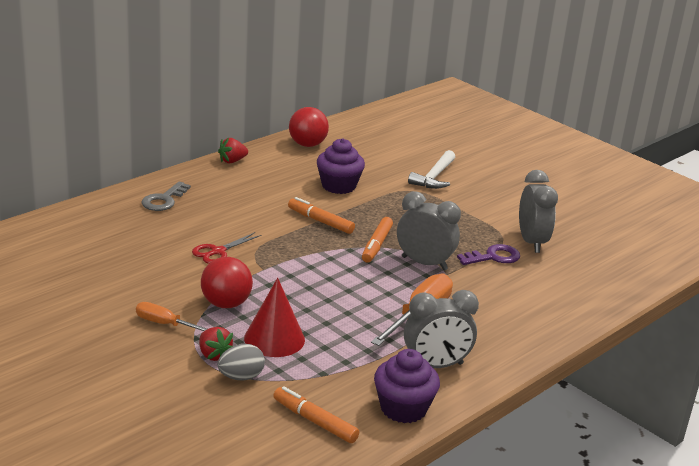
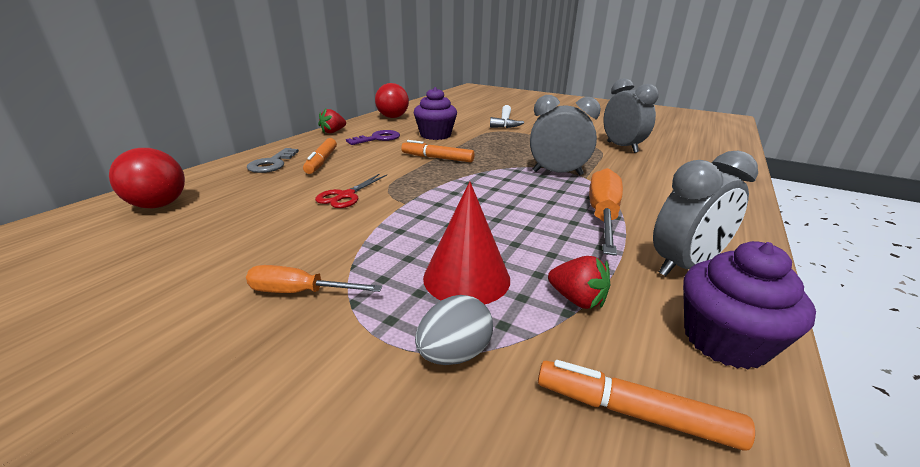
camera: 15 degrees left, 0 degrees up
(214, 355) = (392, 324): red strawberry -> red strawberry (577, 299)
(226, 304) = (378, 247): red ball -> red ball (159, 205)
(376, 245) = (502, 167): orange marker -> orange marker (321, 161)
(493, 257) = (607, 160): purple key -> purple key (378, 138)

